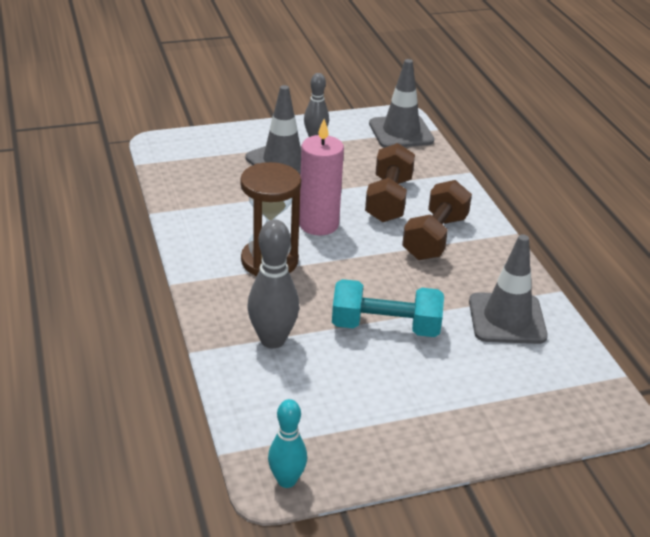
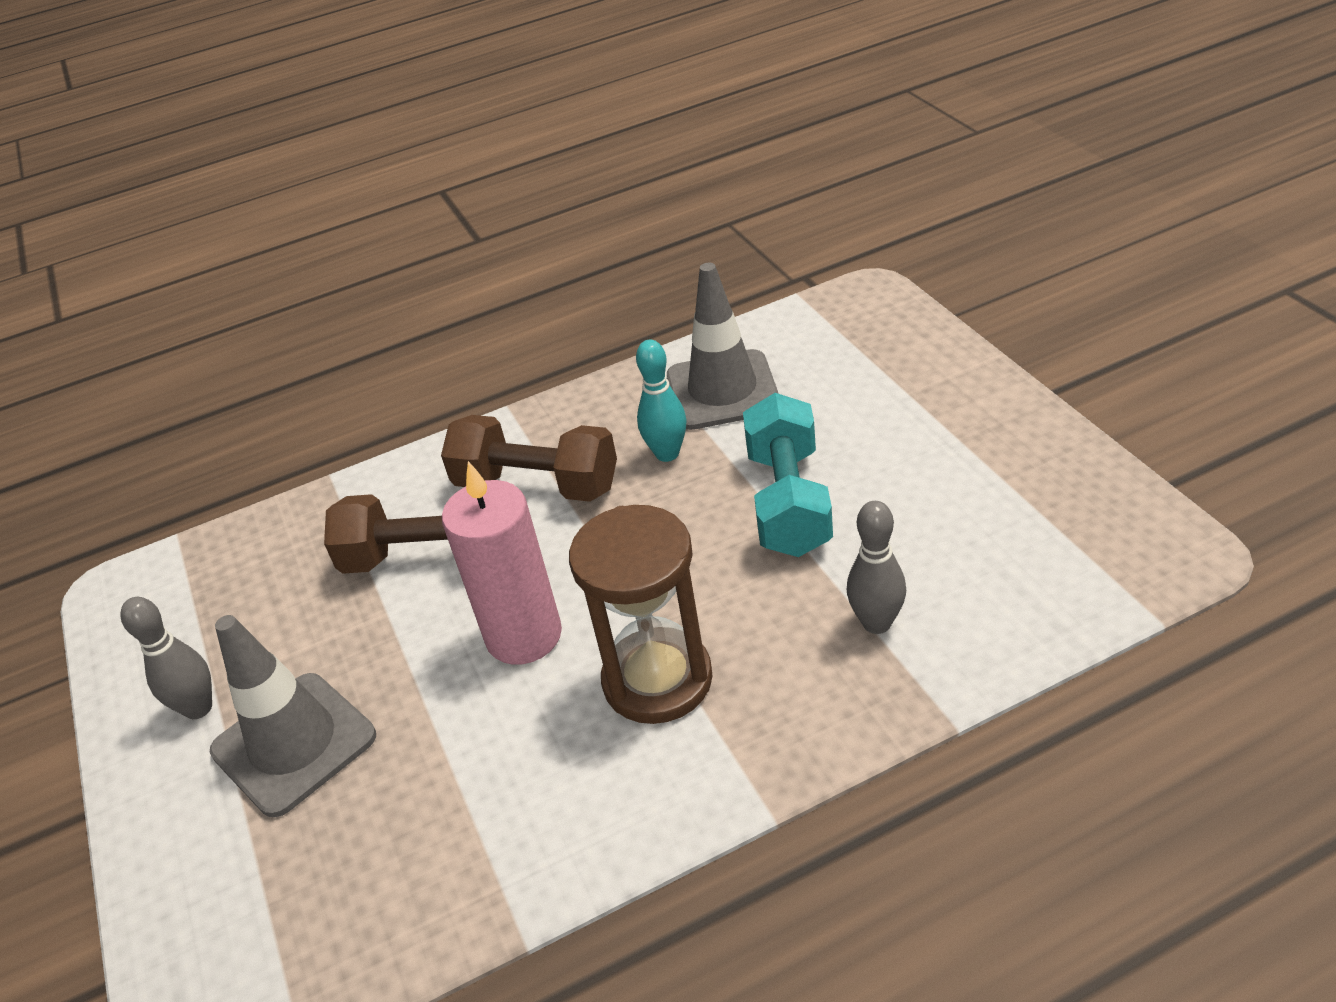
camera: 90 degrees left, 5 degrees up
(272, 340) = (876, 623): grey bowling pin -> grey bowling pin, size x0.66
(286, 480) = (1164, 538): turquoise bowling pin -> turquoise bowling pin (667, 454)
(401, 132) = (184, 580): grey traffic cone -> none

